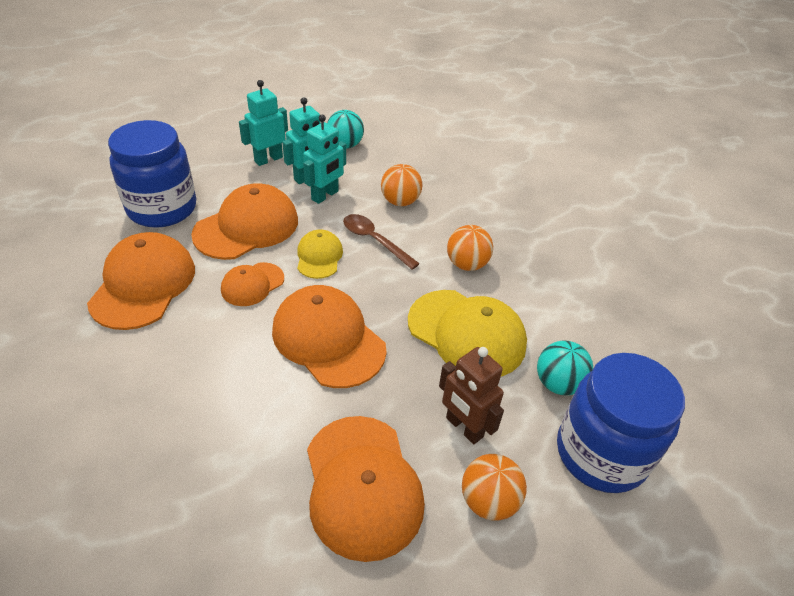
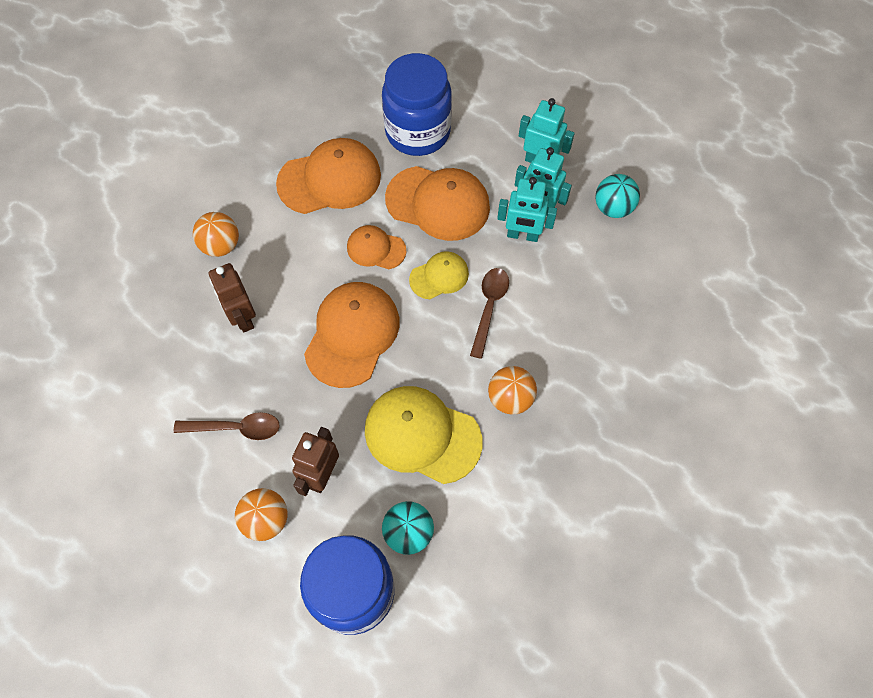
camera: 65 degrees right, 20 degrees up
(232, 422) = (243, 317): none -> brown robot
(362, 485) = (236, 428): orange cap -> brown spoon
(400, 201) = (560, 300): orange ball -> orange ball (221, 245)
(466, 333) = (422, 435): yellow cap -> yellow cap turned 105 degrees clockwise

